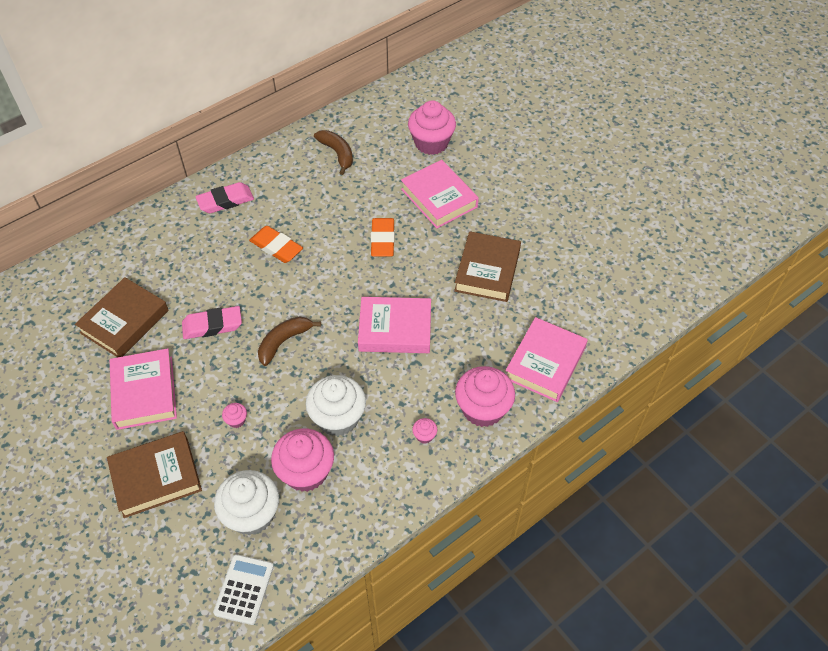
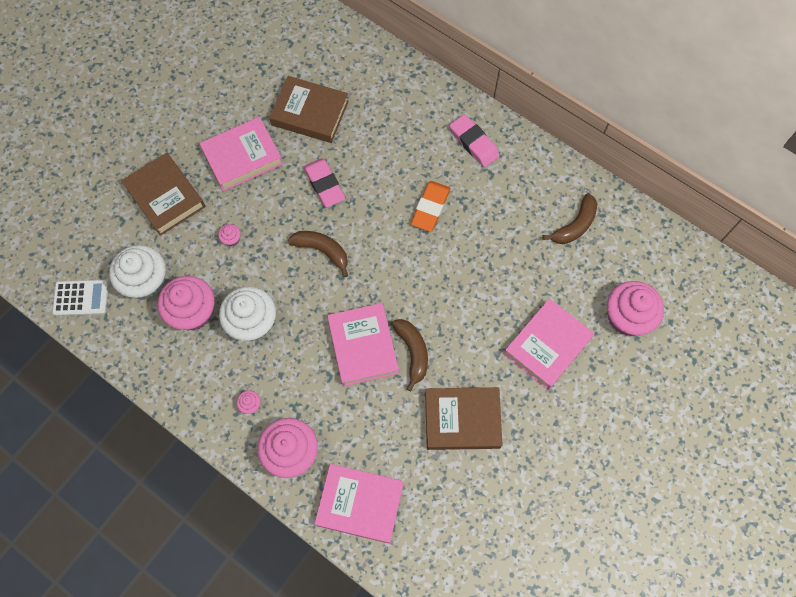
camera: 75 degrees right, 15 degrees up
(382, 240) = (470, 304): orange eraser -> none
(414, 292) = (413, 352): none -> brown banana

